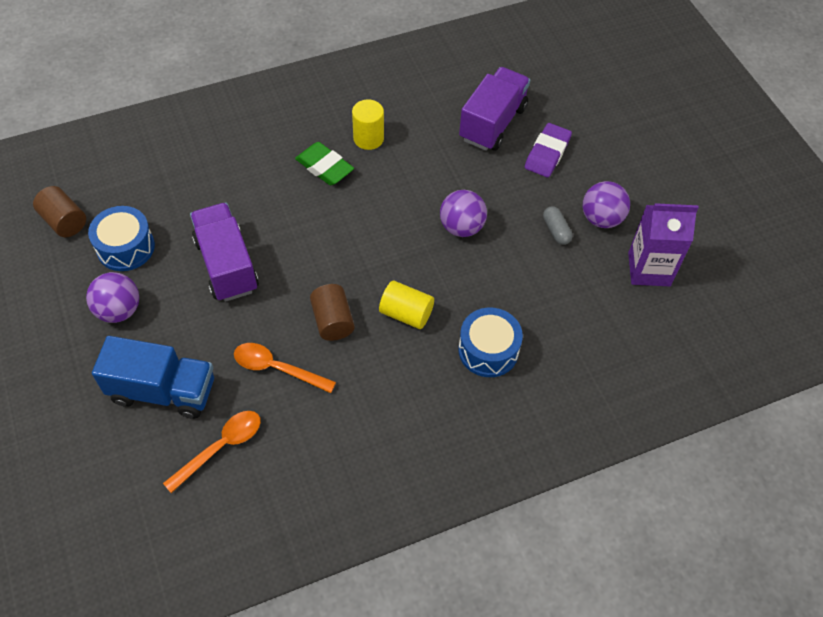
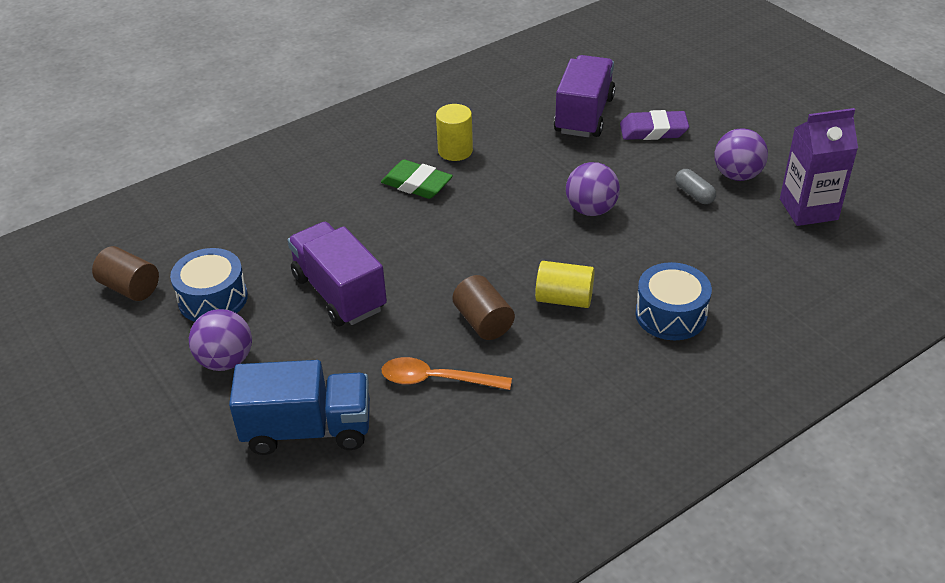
camera: 10 degrees left, 15 degrees down
(221, 447) = (400, 472): orange spoon -> none
(547, 153) = (653, 130): purple eraser -> purple eraser turned 75 degrees clockwise

